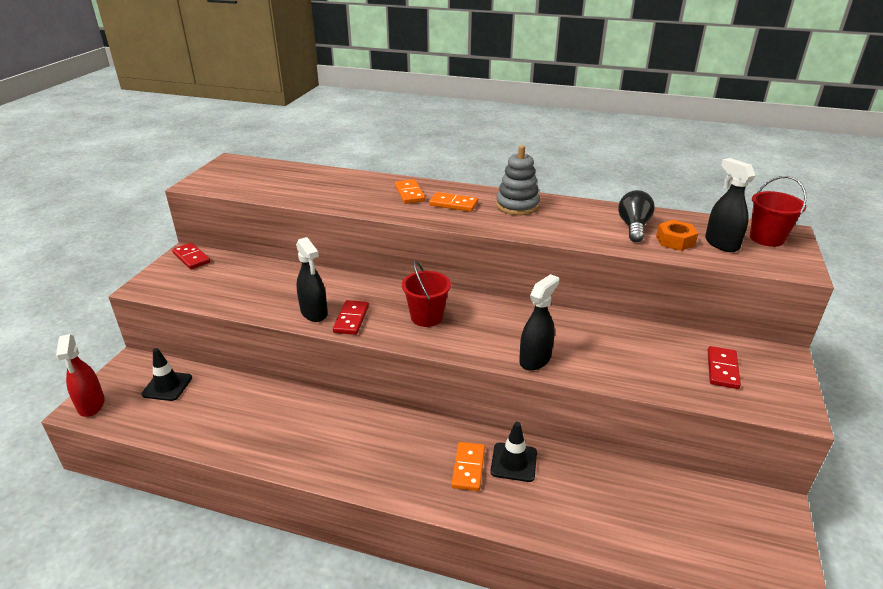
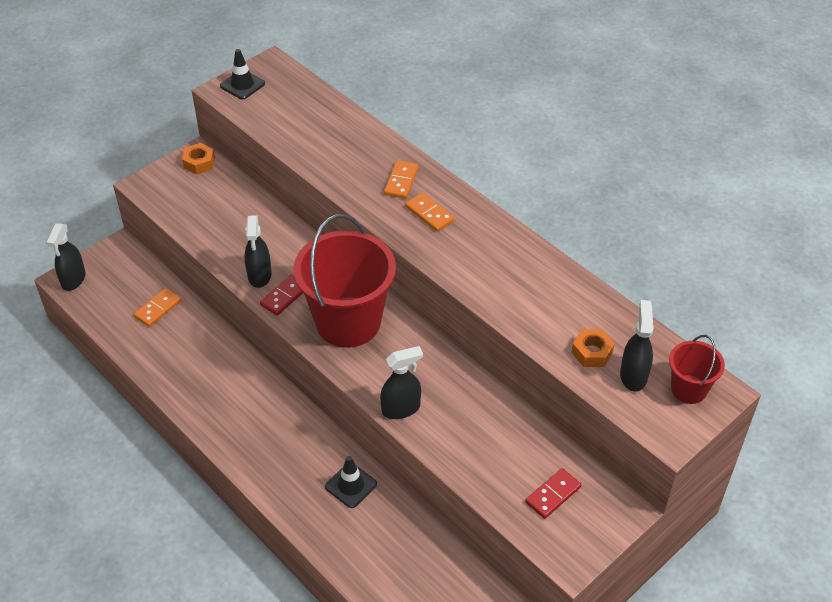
camera: 30 degrees right, 15 degrees up
(91, 405) = (73, 279): red spray bottle -> black spray bottle
(167, 386) = (135, 285): black traffic cone -> black traffic cone (242, 85)
(191, 258) = (199, 163): red domino -> orange nut
(426, 317) = (348, 322): red bucket -> red bucket, size x2.06
(468, 468) = (312, 472): orange domino -> orange domino (158, 309)
(517, 206) = (488, 241): grey stacking toy -> none
(633, 227) = (571, 318): black light bulb -> none

